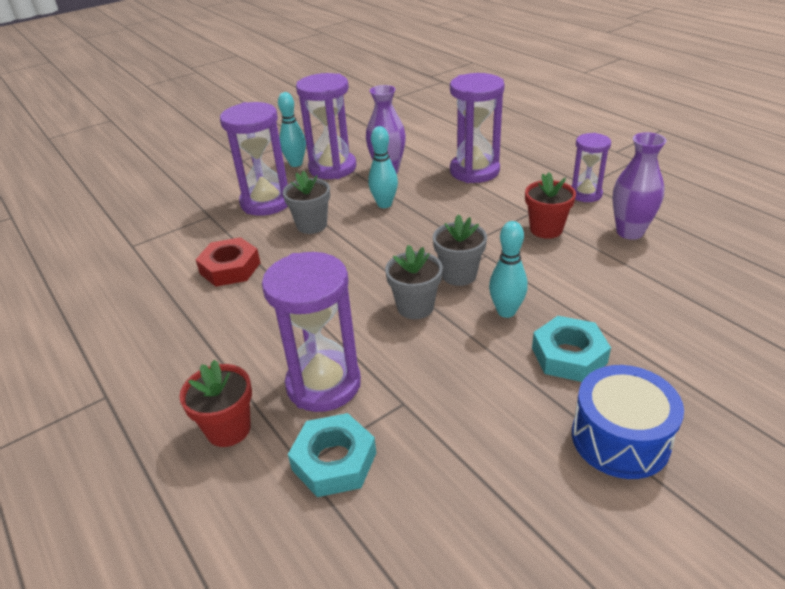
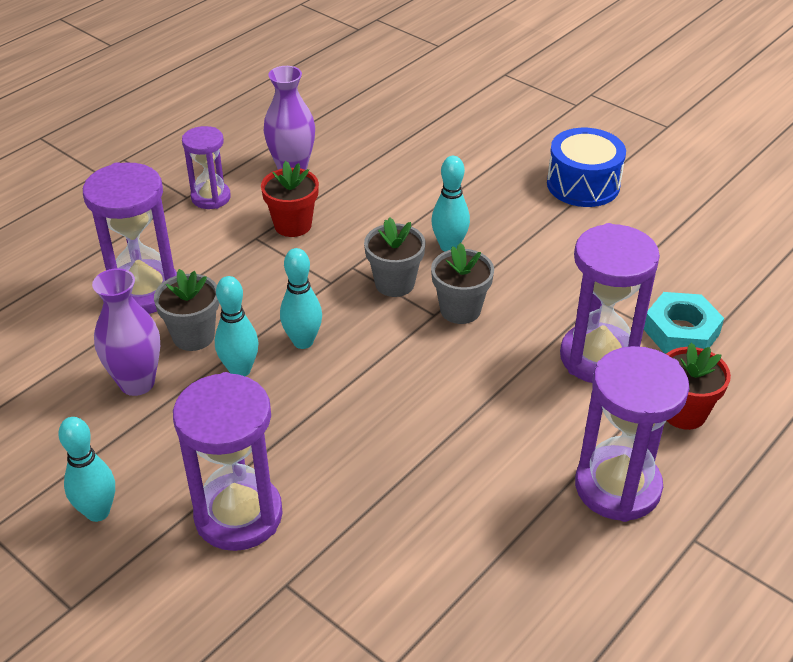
camera: 105 degrees left, 5 degrees up
(230, 268) = (425, 503): red nut -> none
(311, 225) = (303, 439): grey flower pot -> grey flower pot (193, 336)
(332, 168) = (120, 455): purple hourglass -> purple hourglass (617, 487)
(403, 229) = (303, 341): none -> turquoise bowling pin
(569, 355) = (500, 208): turquoise nut -> none

